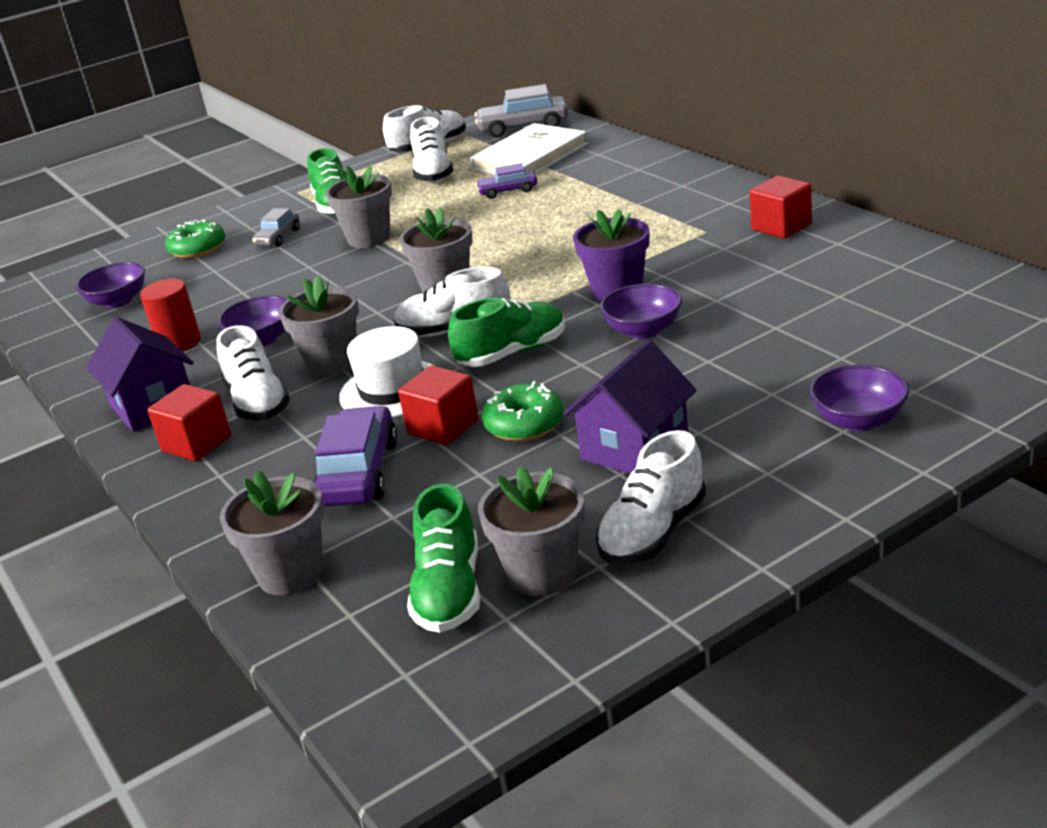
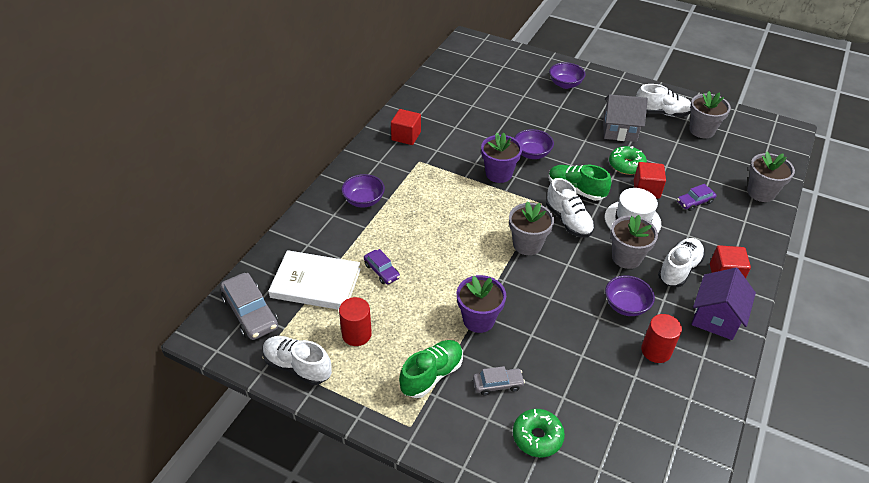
camera: 125 degrees left, 15 degrees up
(118, 301) = (636, 437): purple bowl -> purple bowl (364, 200)
(359, 473) = (694, 202): purple car -> purple car, size x0.58
(369, 238) = (478, 320): grey flower pot -> purple flower pot
(433, 173) = (356, 334): white shoe -> red cylinder
(449, 591) = (729, 148): green shoe -> none
(635, 448) = (619, 130): purple house -> grey house

